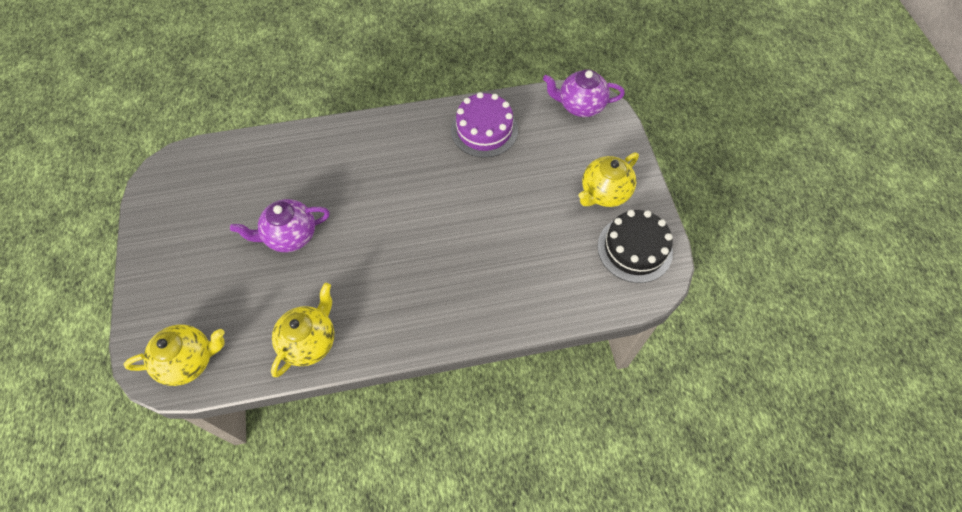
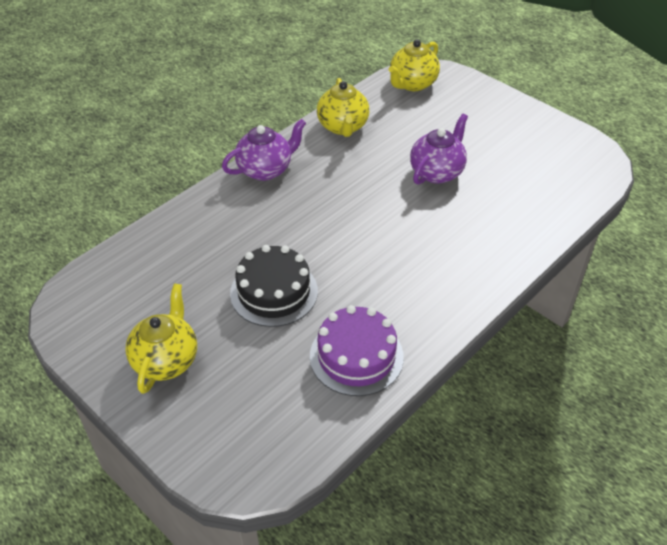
camera: 145 degrees right, 15 degrees down
(580, 106) = (262, 459): purple teapot -> purple teapot (266, 169)
(634, 249) = (103, 320): black cake -> black cake (274, 292)

